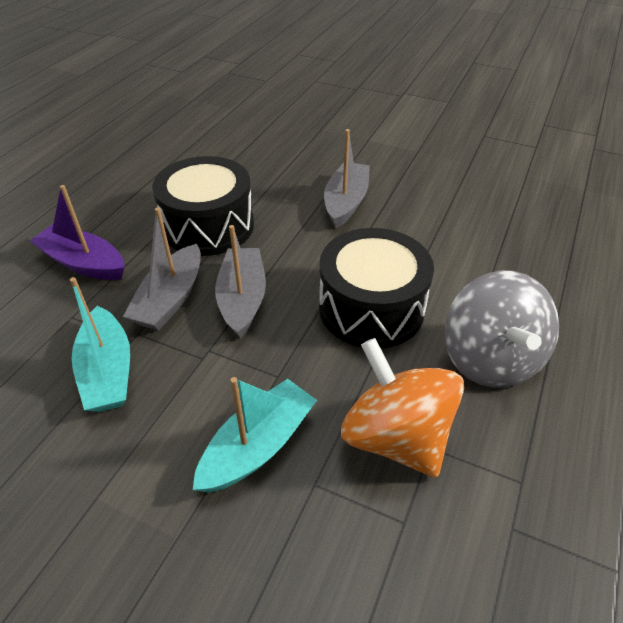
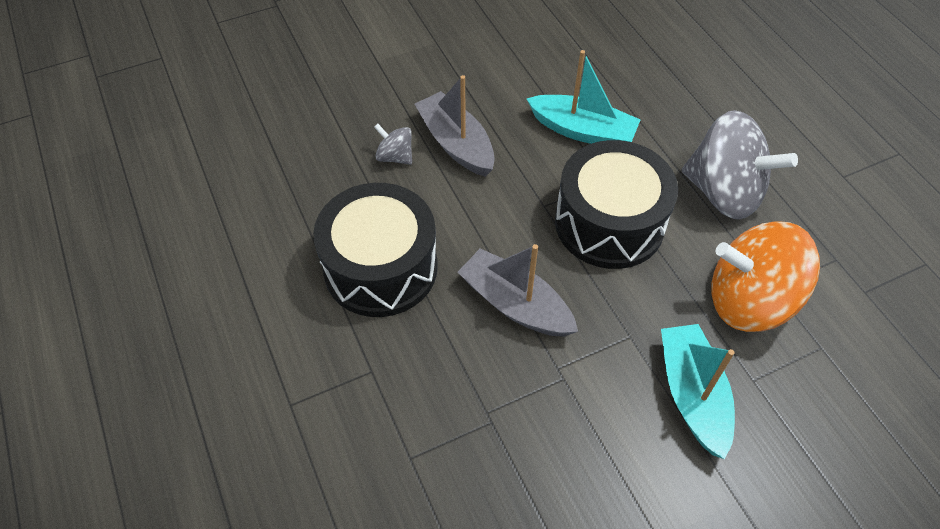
camera: 50 degrees left, 10 degrees up
(84, 263) = (332, 407): purple boat -> none
(107, 371) = (517, 462): turquoise boat -> turquoise boat (582, 131)
(171, 299) = (462, 360): grey boat -> none
(302, 185) = (395, 156): none -> grey spinning top

